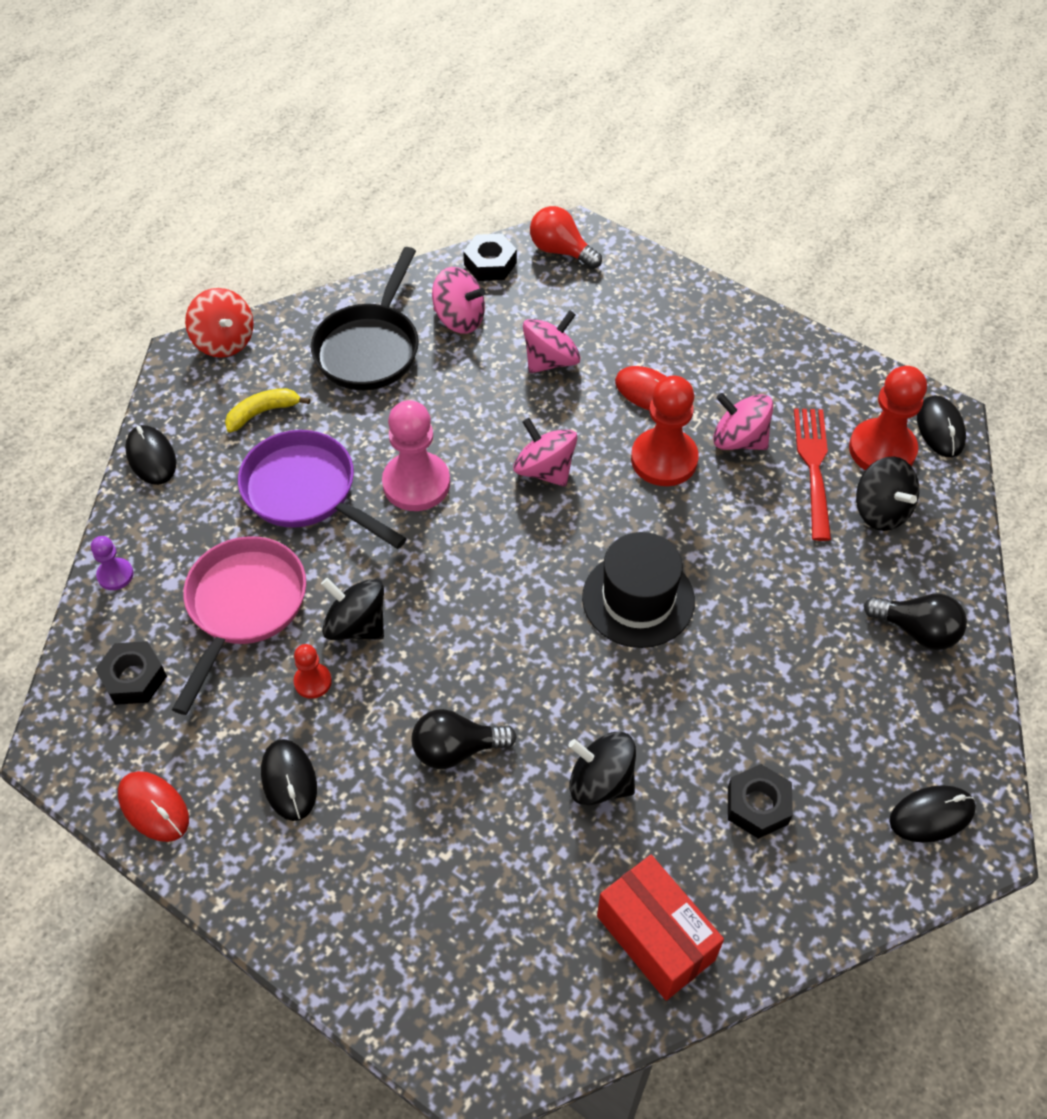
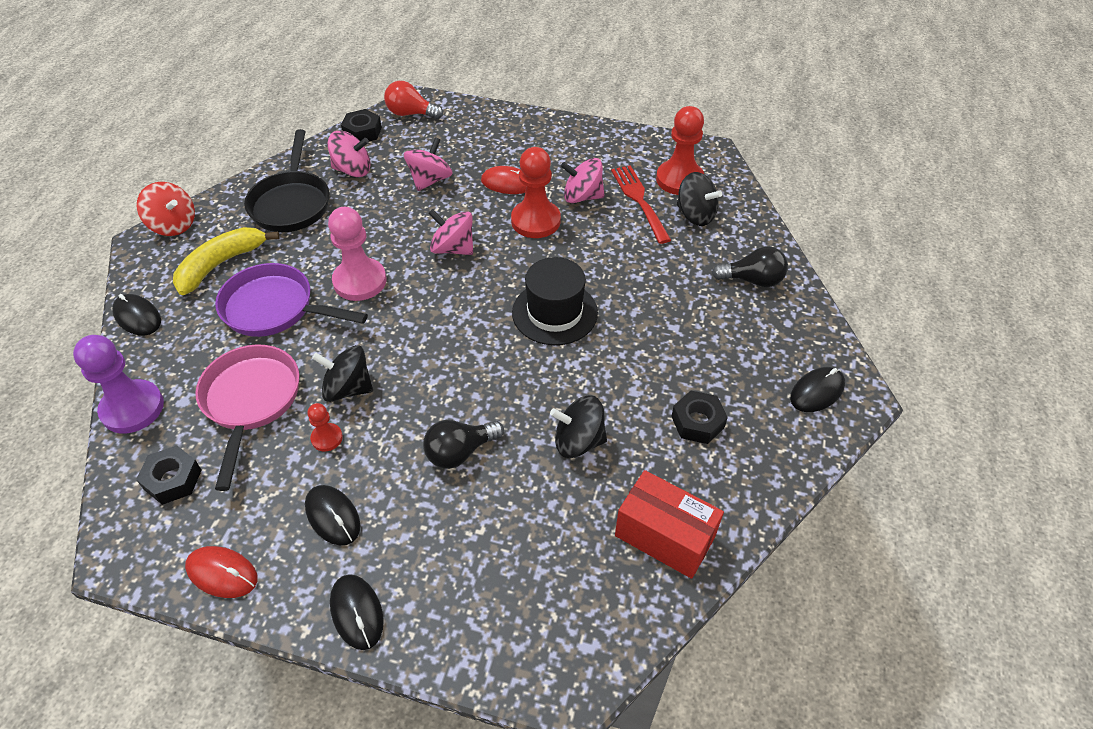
camera: 20 degrees left, 5 degrees down
(115, 575) = (132, 408): purple pawn -> purple pawn, size x1.99
(263, 412) = (221, 264): yellow banana -> yellow banana, size x1.64
(940, 428) = (710, 158): black mouse -> black mouse (357, 612)

